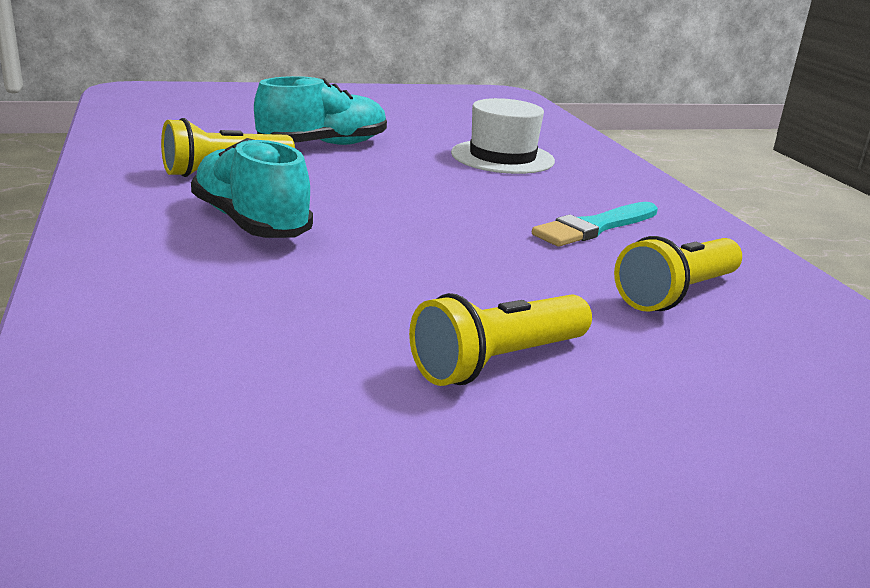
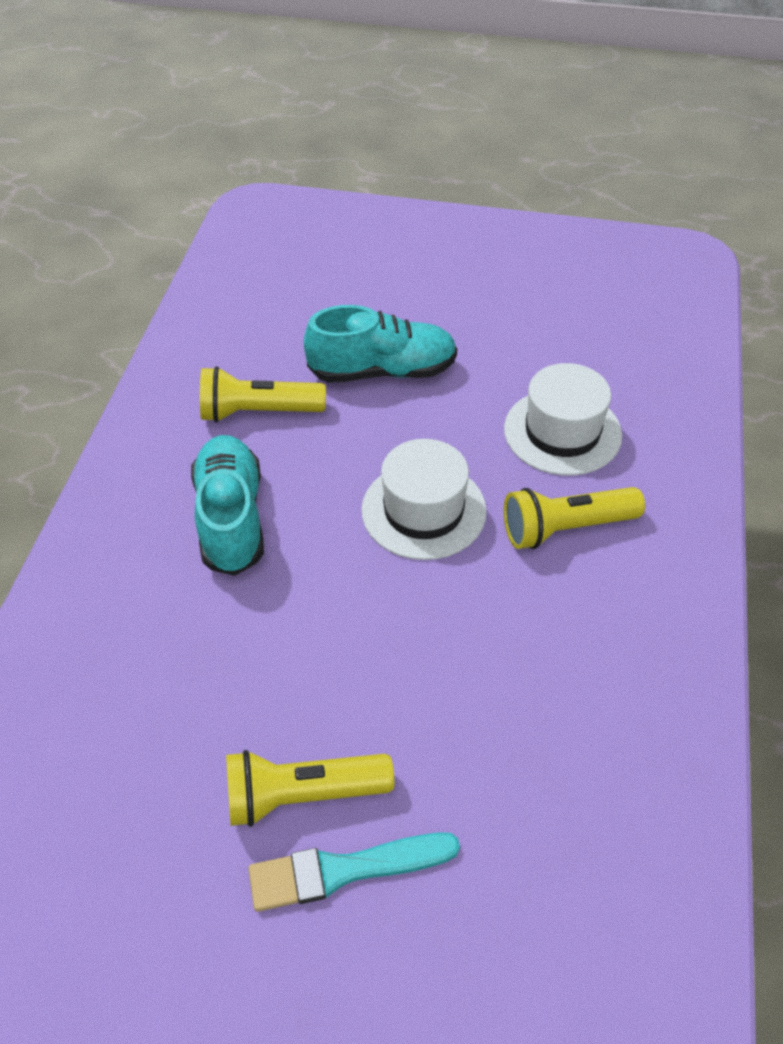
camera: 30 degrees right, 25 degrees up
(433, 199) = (423, 510): none -> white hat
(595, 227) = (554, 606): turquoise brush -> turquoise brush (344, 870)
(676, 294) = (540, 749): yellow flashlight -> yellow flashlight (566, 528)

